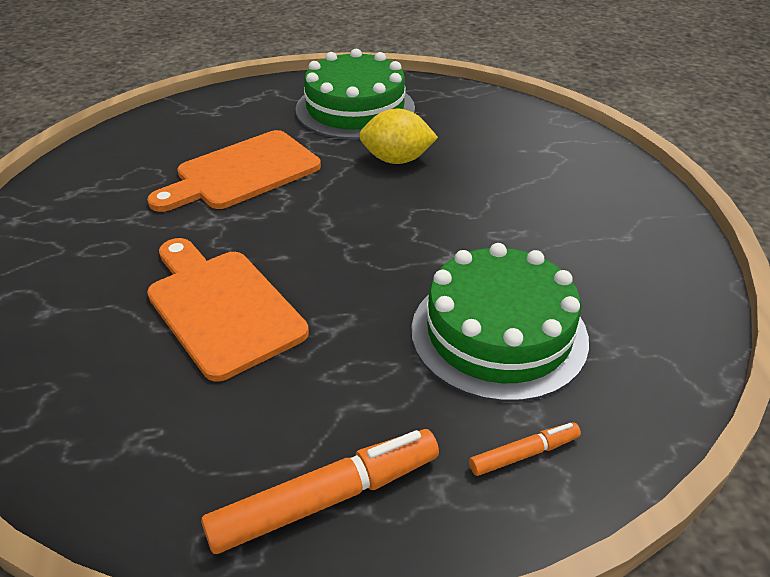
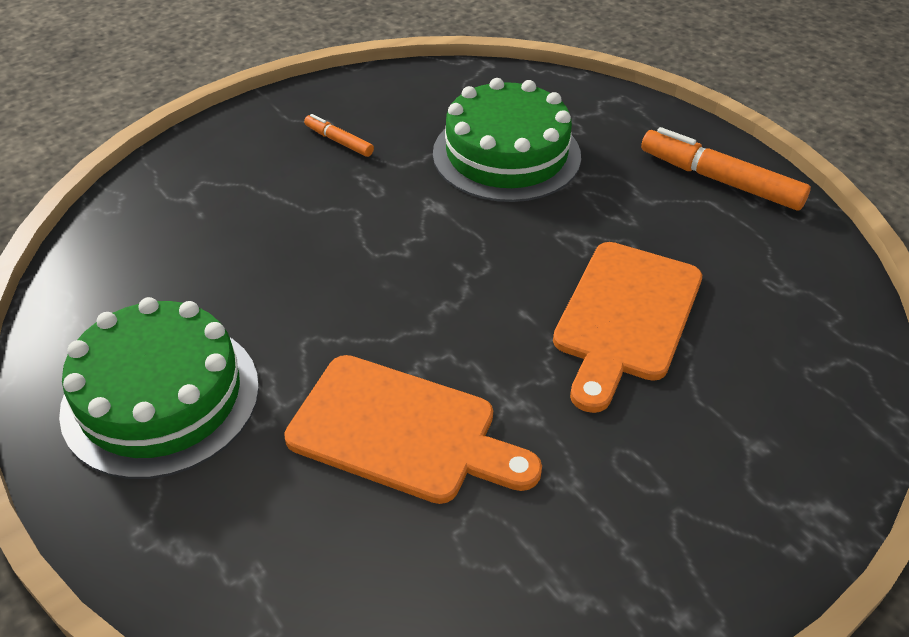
camera: 120 degrees left, 5 degrees up
(397, 160) = (281, 302): yellow lemon -> none
(524, 454) = (603, 118): orange marker -> orange marker (339, 141)

